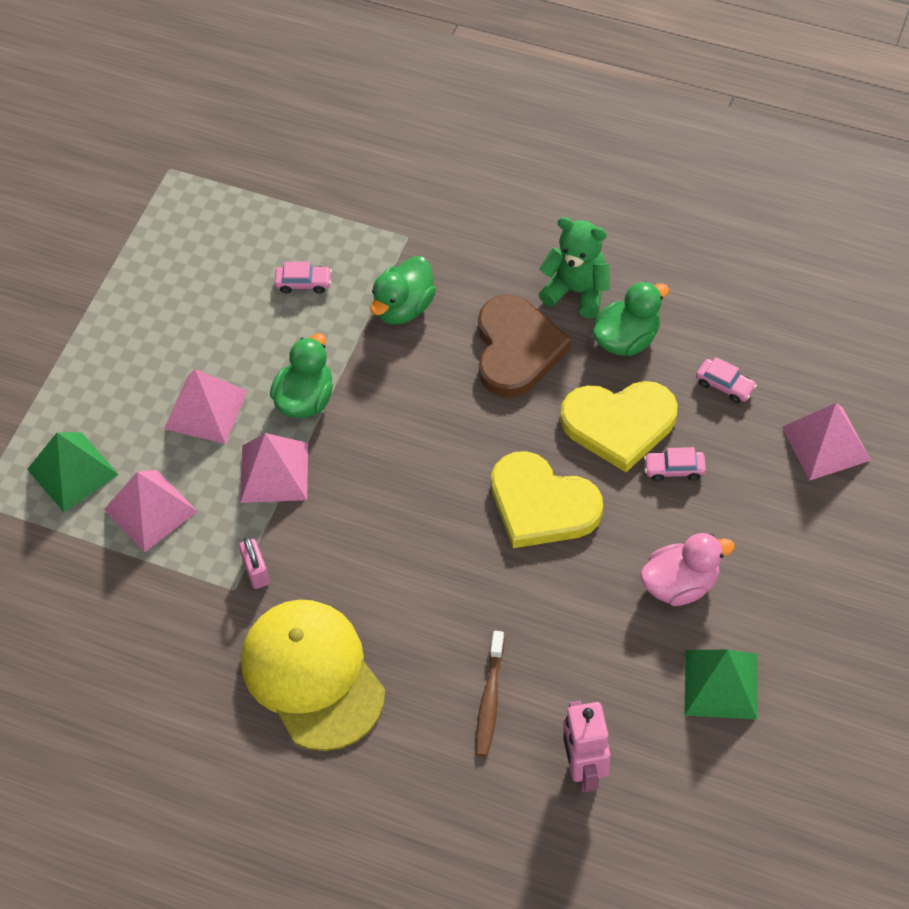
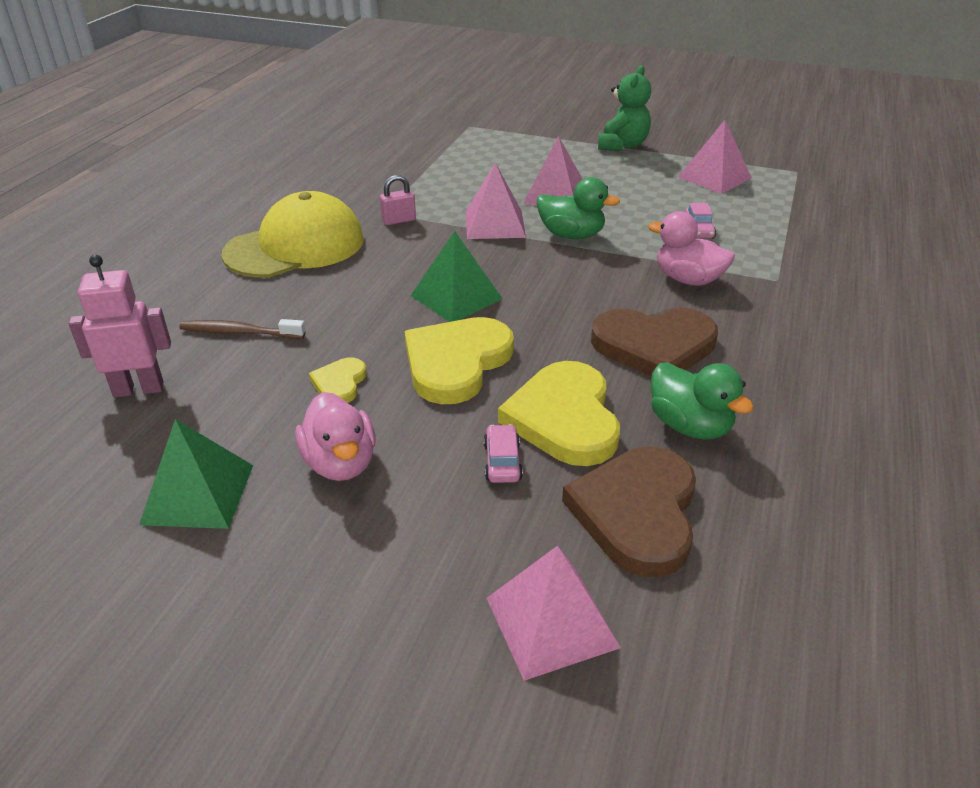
camera: 85 degrees right, 20 degrees down
(72, 471) = (494, 152): green pyramid -> green pyramid (456, 297)
(150, 510) = (460, 179): pink pyramid -> pink pyramid (714, 177)
(404, 307) = (688, 279): green duck -> pink duck
(573, 598) = (339, 383): none -> yellow heart
(577, 291) = (748, 387): green teddy bear -> green teddy bear (622, 145)
(725, 385) = (637, 513): pink car -> brown heart

